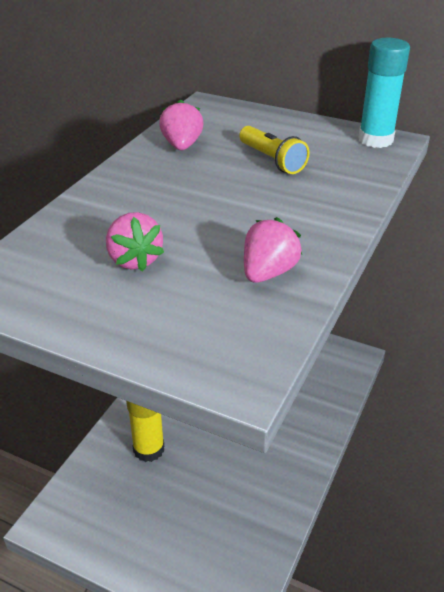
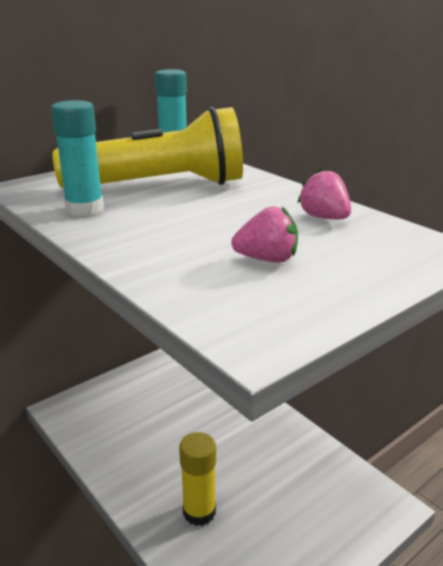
camera: 65 degrees left, 10 degrees down
(182, 146) = (85, 209): pink strawberry -> turquoise glue stick
(272, 160) = (160, 185): yellow flashlight -> yellow flashlight, size x2.31

